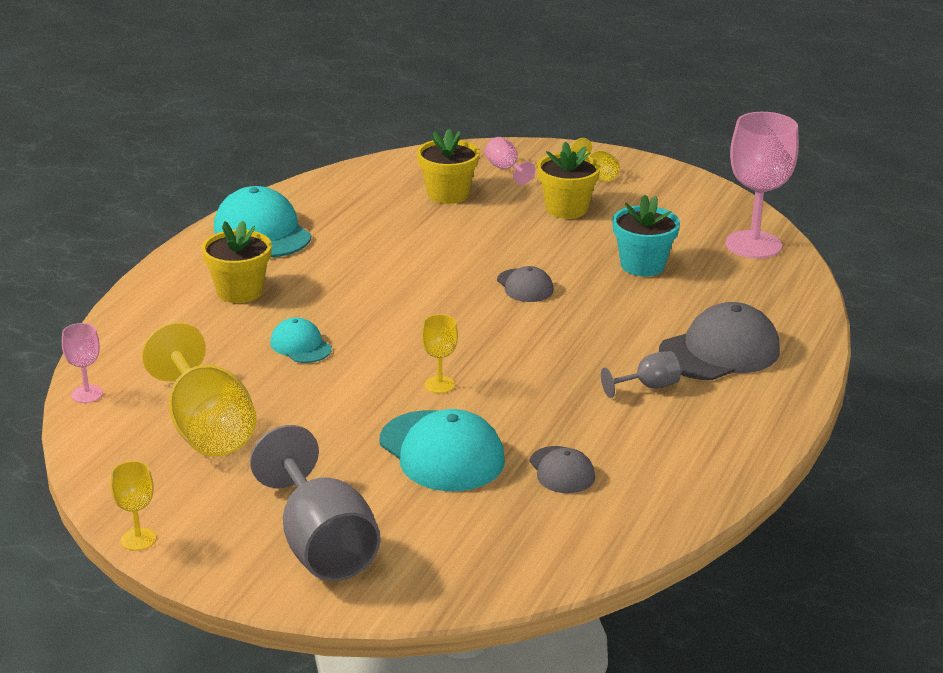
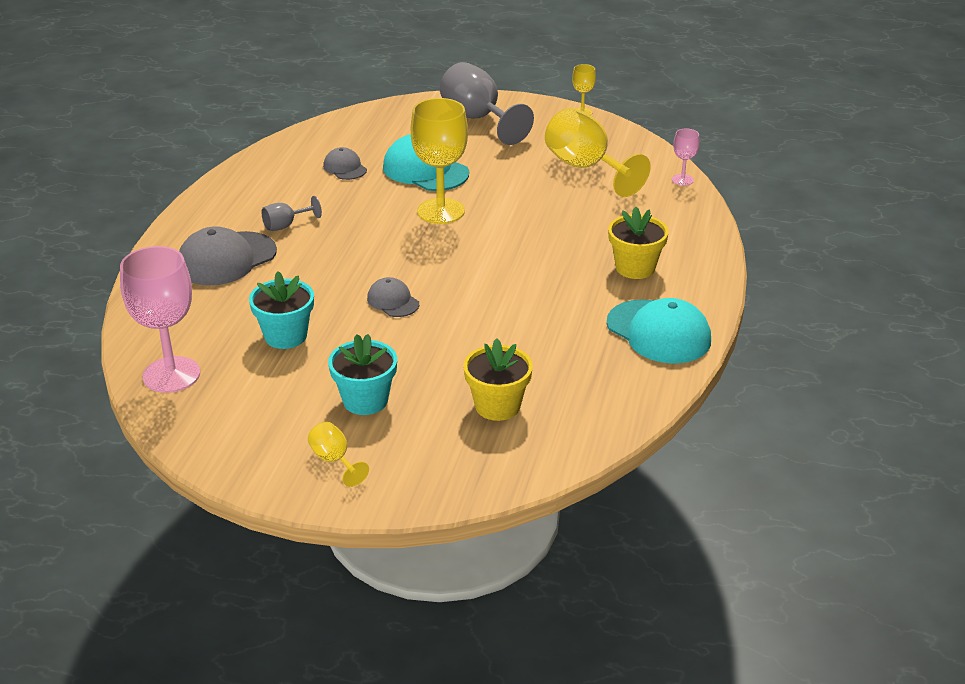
camera: 170 degrees right, 5 degrees up
(300, 345) = (557, 228): turquoise cap -> none
(439, 384) = (440, 211): yellow goblet -> yellow goblet, size x2.09
(505, 169) = (443, 455): pink goblet -> none
(566, 209) = (365, 400): yellow flower pot -> turquoise flower pot

